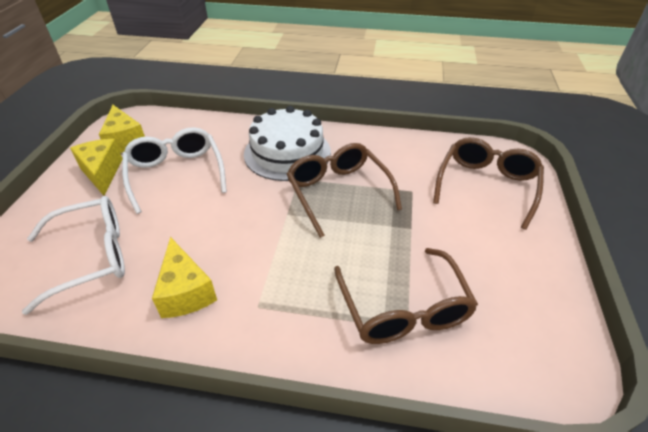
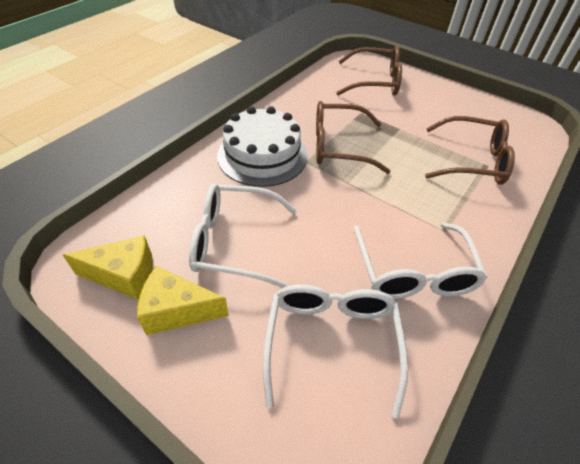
camera: 65 degrees left, 5 degrees up
(185, 292) = (414, 272): yellow cheese -> white glasses
(486, 185) = (375, 82): brown glasses -> brown glasses turned 135 degrees clockwise

